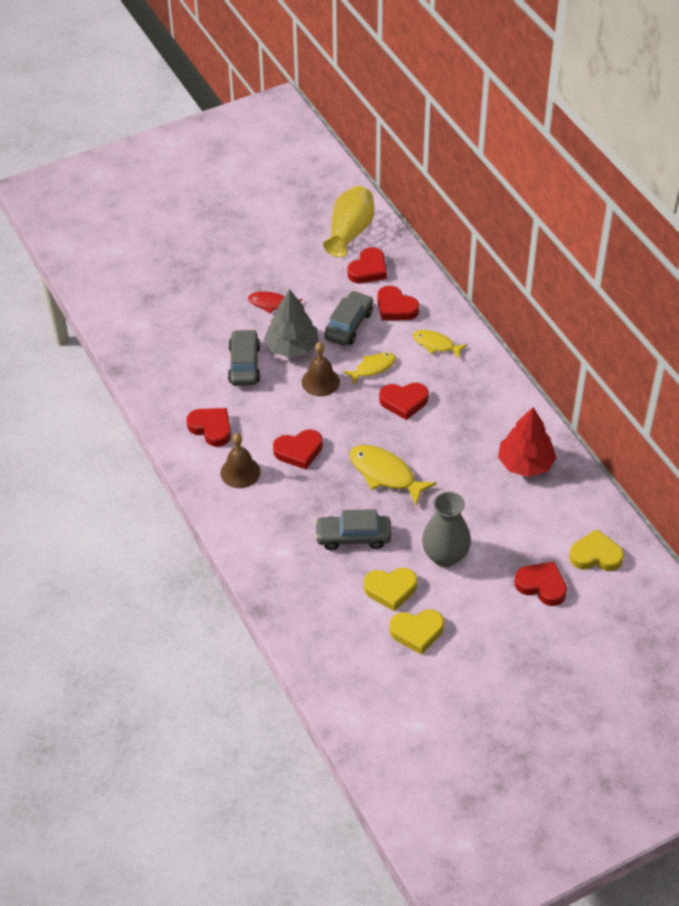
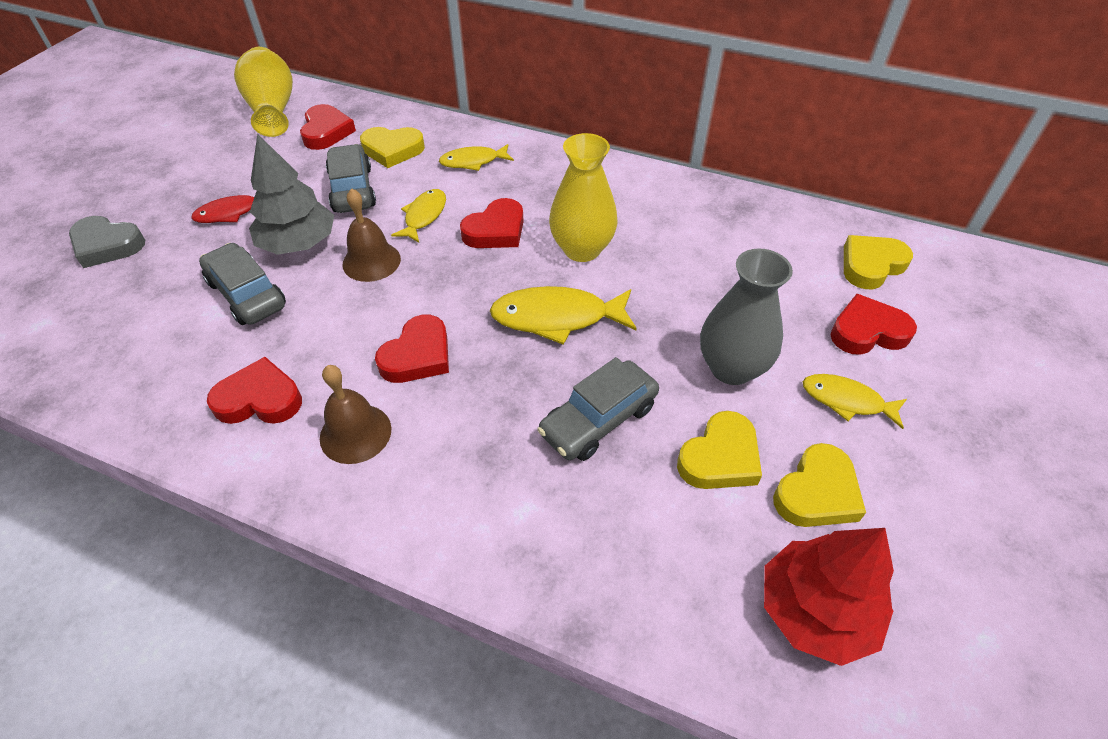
camera: 40 degrees left, 0 degrees up
(196, 290) = (107, 245): none -> grey heart
(395, 308) = (392, 150): red heart -> yellow heart
(439, 443) = (582, 249): none -> yellow vase
(483, 608) = (846, 401): none -> yellow fish
(525, 463) = (693, 219): red tree -> red tree (815, 610)

